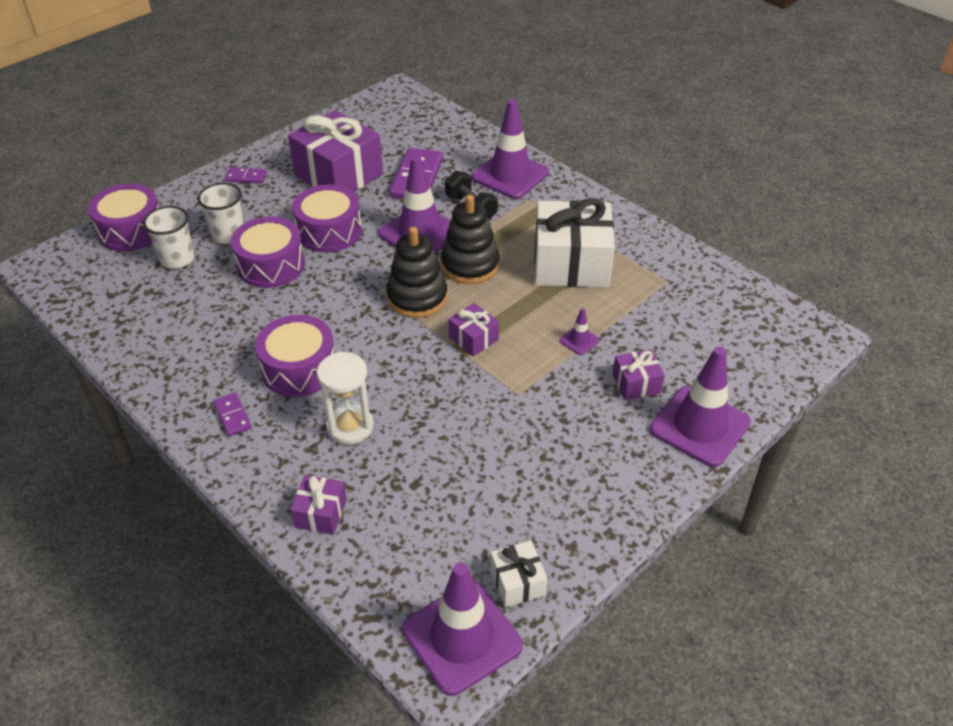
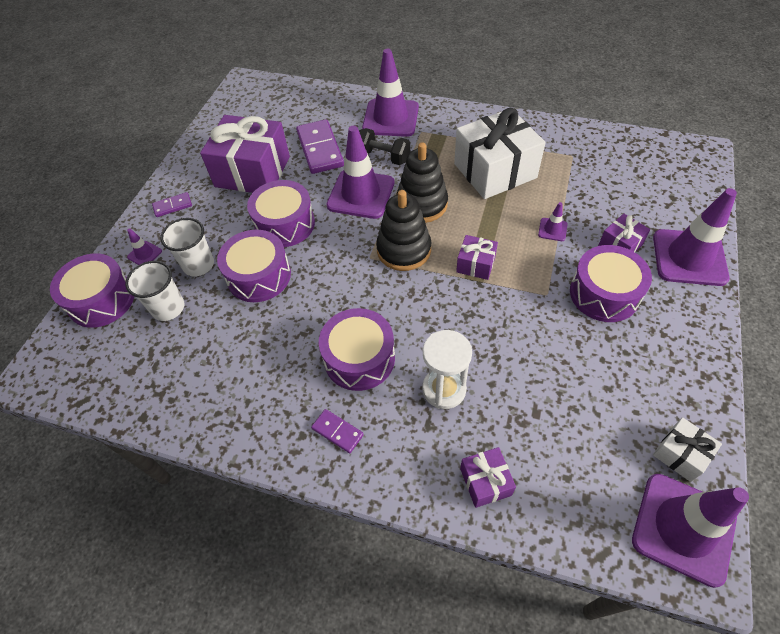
camera: 25 degrees left, 10 degrees up
(192, 208) = (145, 254): none -> purple traffic cone
(576, 418) = (604, 293): none -> purple drum

